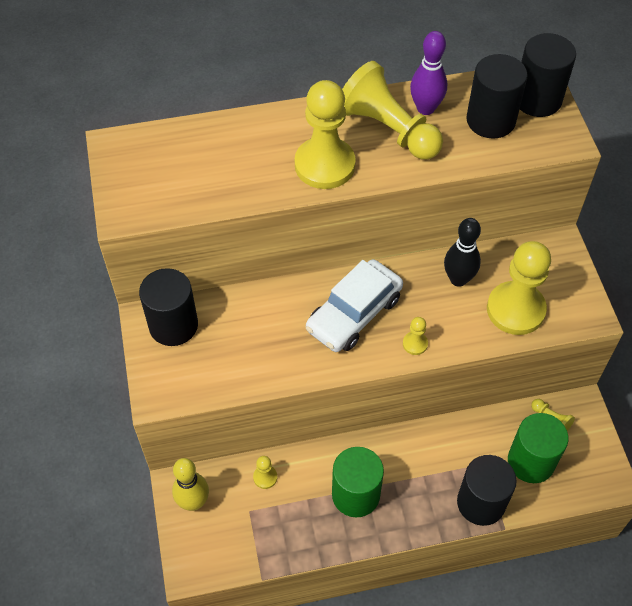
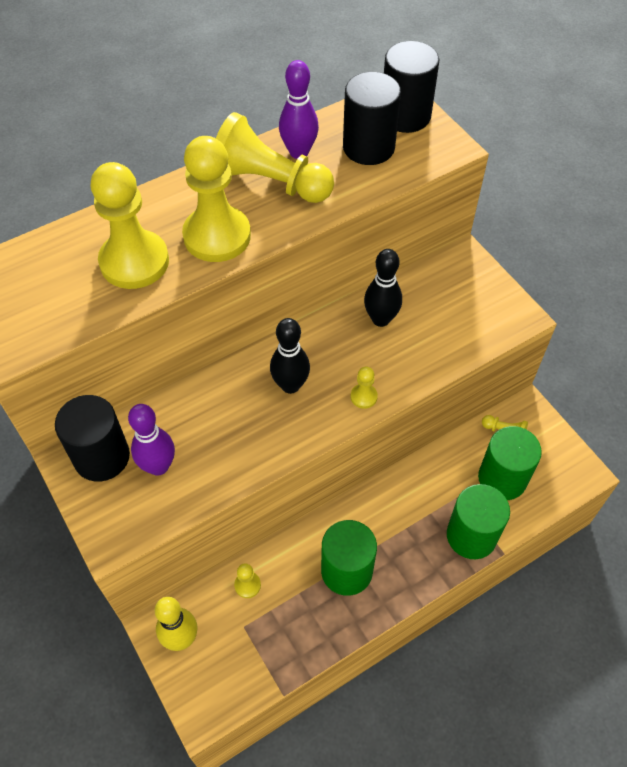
camera: 20 degrees left, 0 degrees up
(217, 348) = (158, 466): none -> purple bowling pin
(354, 314) = (290, 385): white car -> black bowling pin
(481, 502) = (471, 535): black cylinder -> green cylinder
(515, 309) = (448, 332): yellow pawn -> yellow pawn (134, 262)

